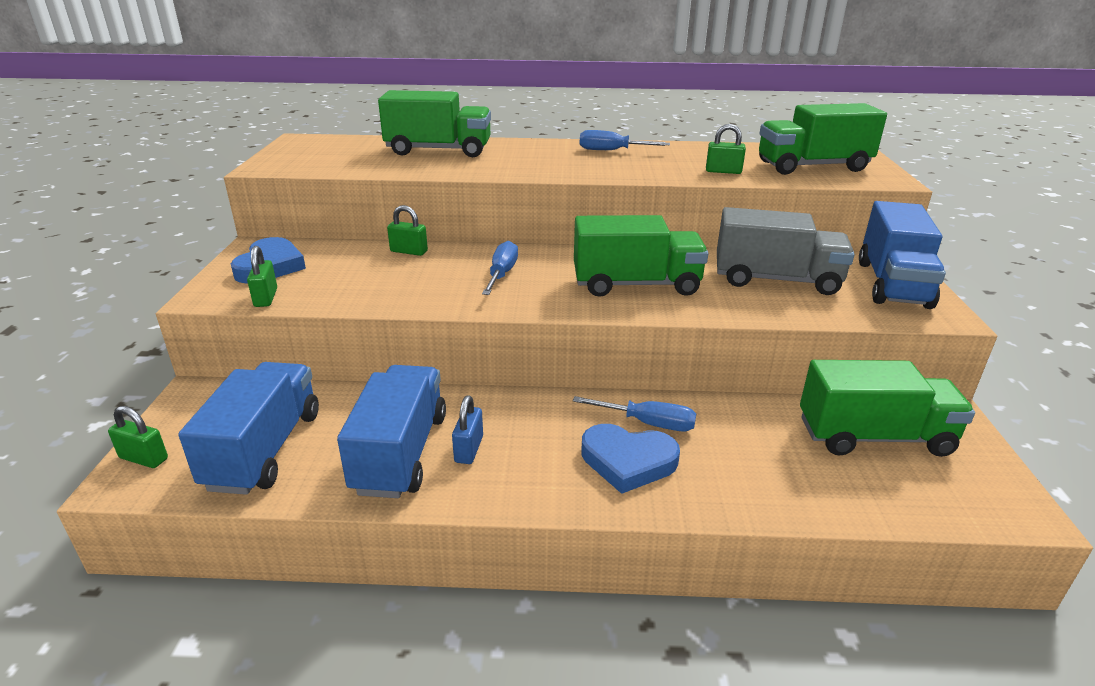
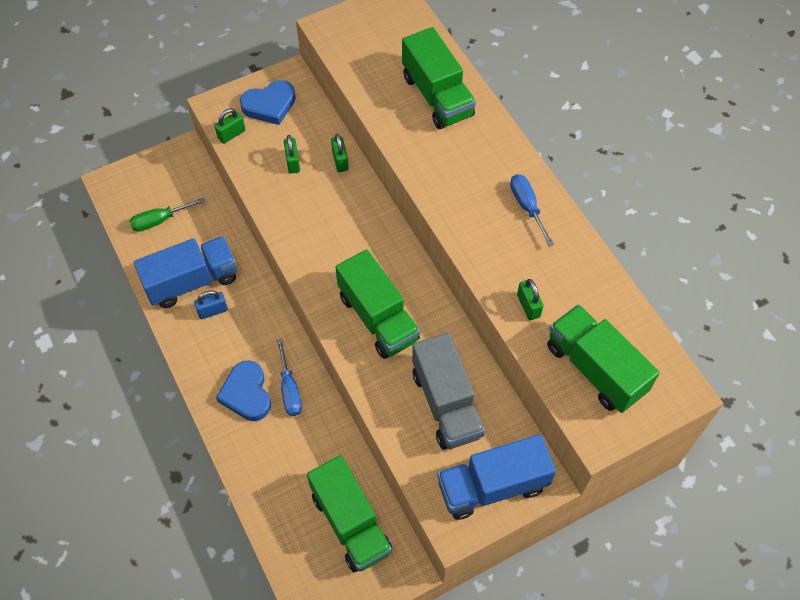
camera: 60 degrees right, 30 degrees up
(144, 458) = (126, 176): green padlock -> green padlock (292, 162)
(264, 450) = (160, 220): blue truck -> green screwdriver
(501, 274) = (341, 233): blue screwdriver -> none

